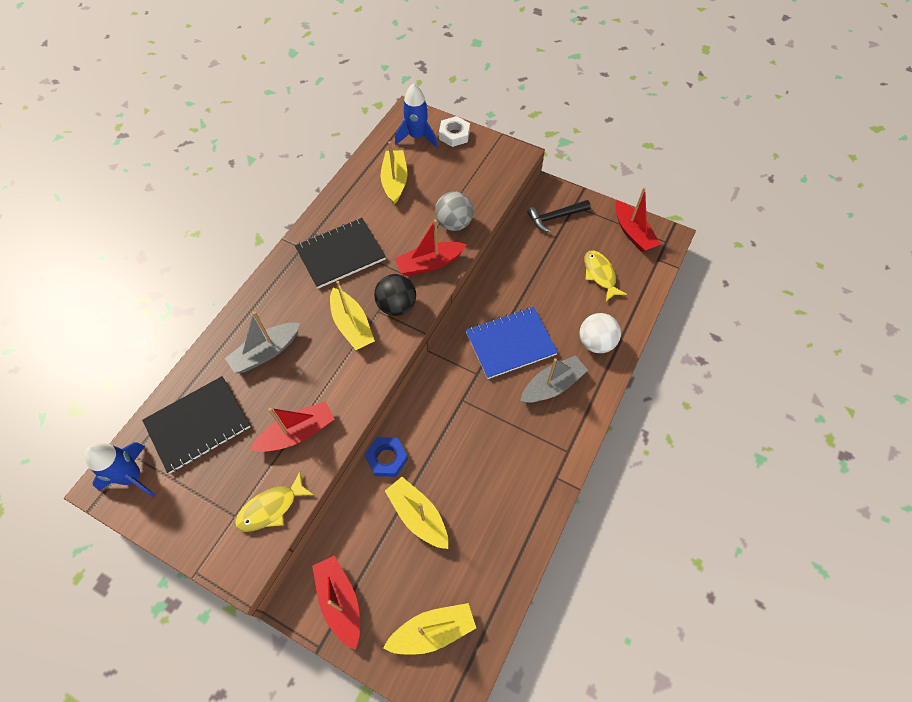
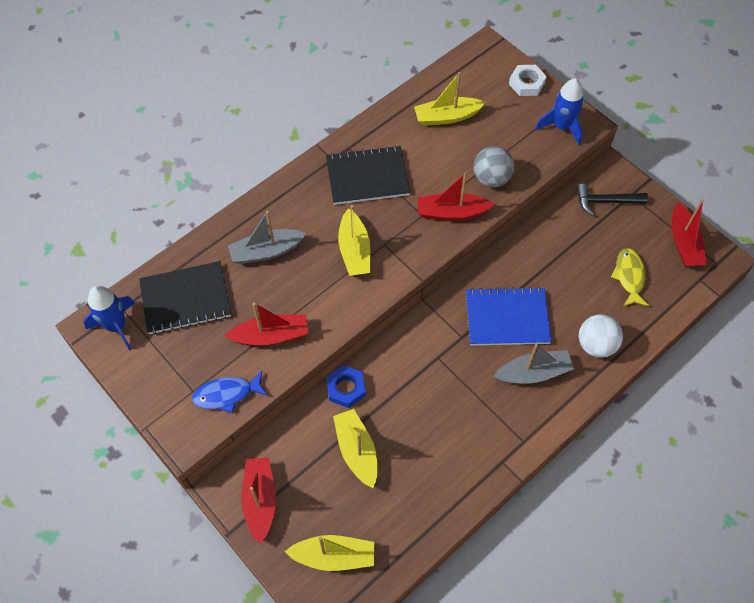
camera: 20 degrees right, 0 degrees up
(271, 508) = (227, 394): yellow fish -> blue fish
(395, 181) = (447, 117): yellow boat -> yellow boat turned 120 degrees counterclockwise
(397, 306) = (404, 245): black ball -> none
(417, 137) = (486, 75): blue rocket -> blue rocket (561, 127)

